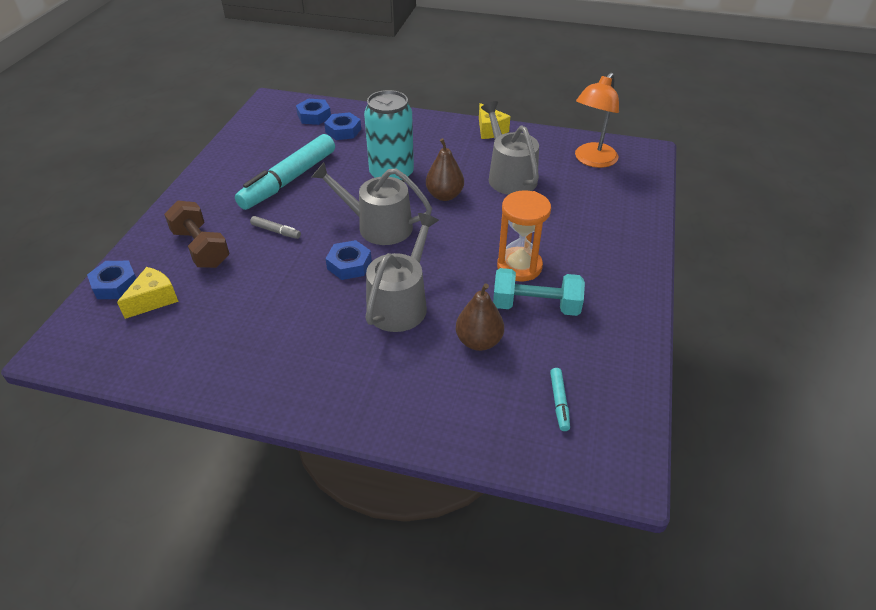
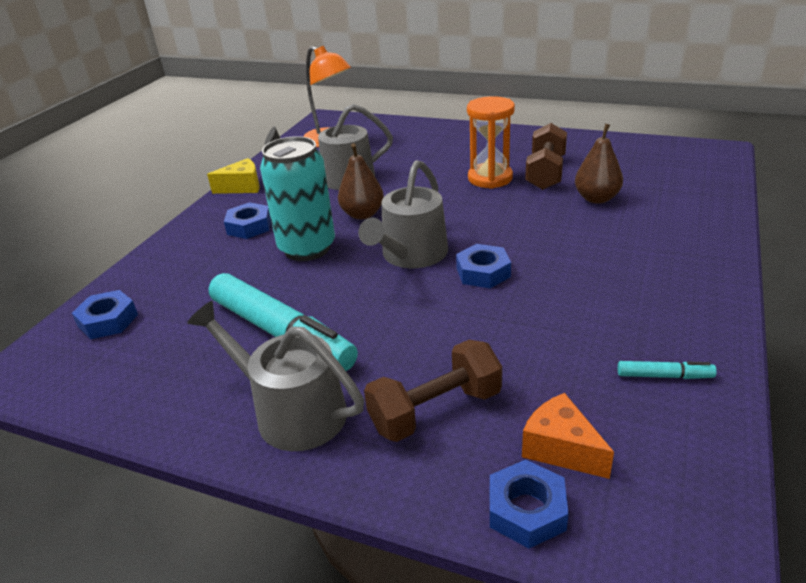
camera: 80 degrees left, 10 degrees down
(154, 300) = (561, 449): yellow cheese -> orange cheese
(276, 231) = (406, 336): grey marker -> none
(343, 131) = (173, 290): blue nut -> blue nut (249, 226)
(400, 303) = (548, 238): grey watering can -> grey watering can (292, 412)
(535, 306) = (545, 173): turquoise dumbbell -> brown dumbbell
(559, 402) = (658, 168): turquoise marker -> turquoise marker (664, 376)

